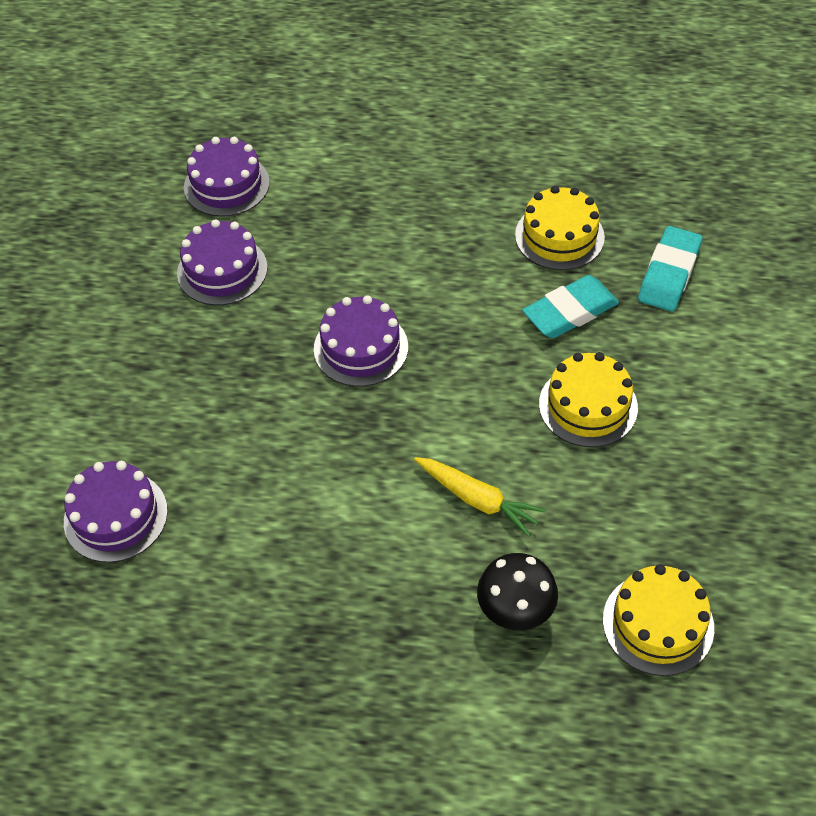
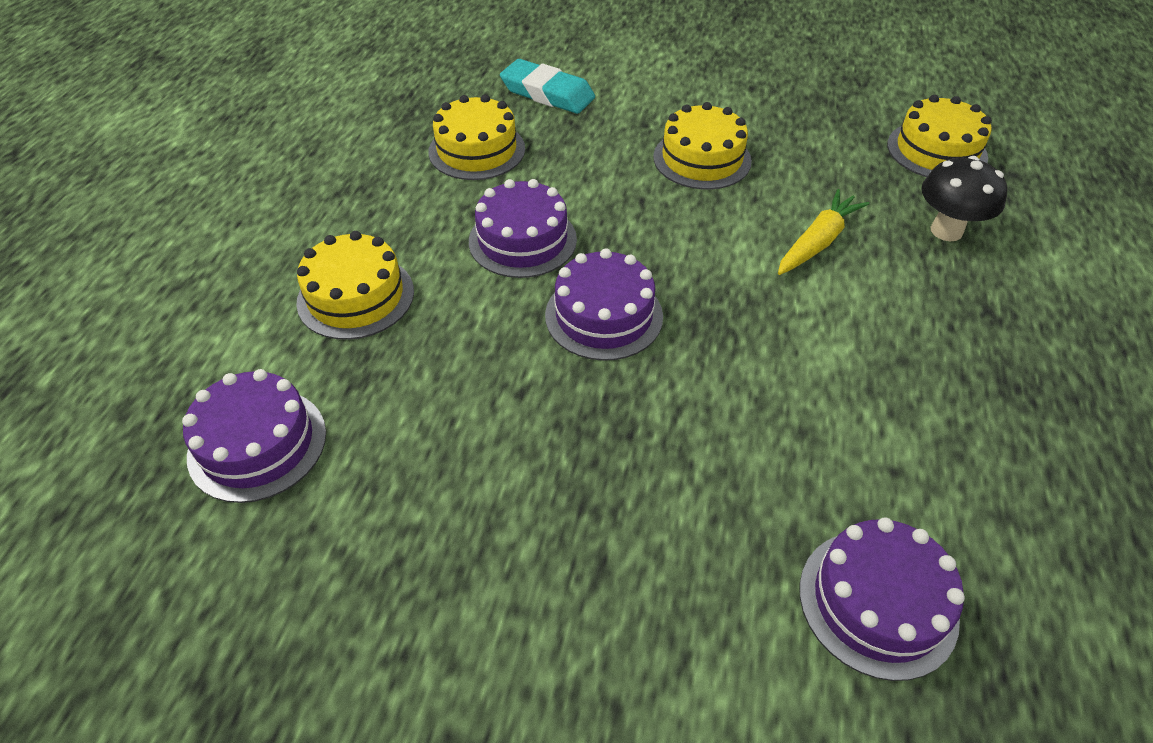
camera: 85 degrees left, 5 degrees down
(222, 270) = (432, 455): purple cake -> purple cake (522, 240)
(362, 199) = (356, 296): none -> yellow cake
(570, 312) = (582, 155): turquoise eraser -> none

